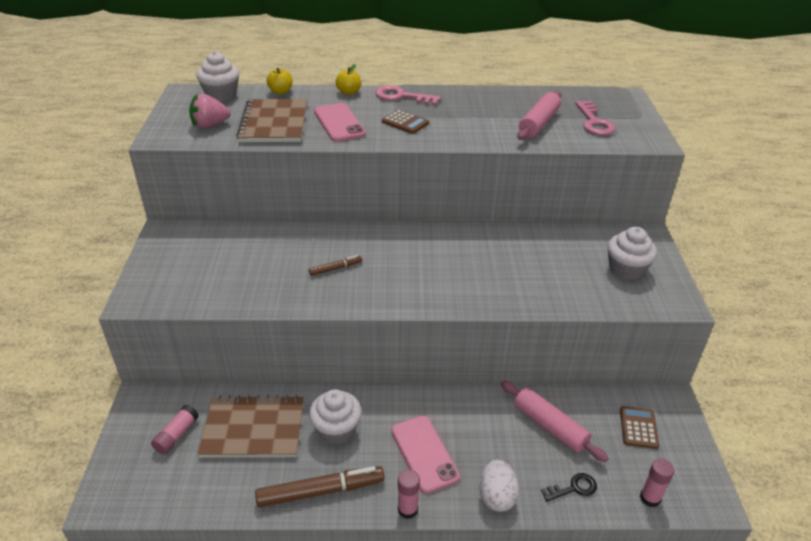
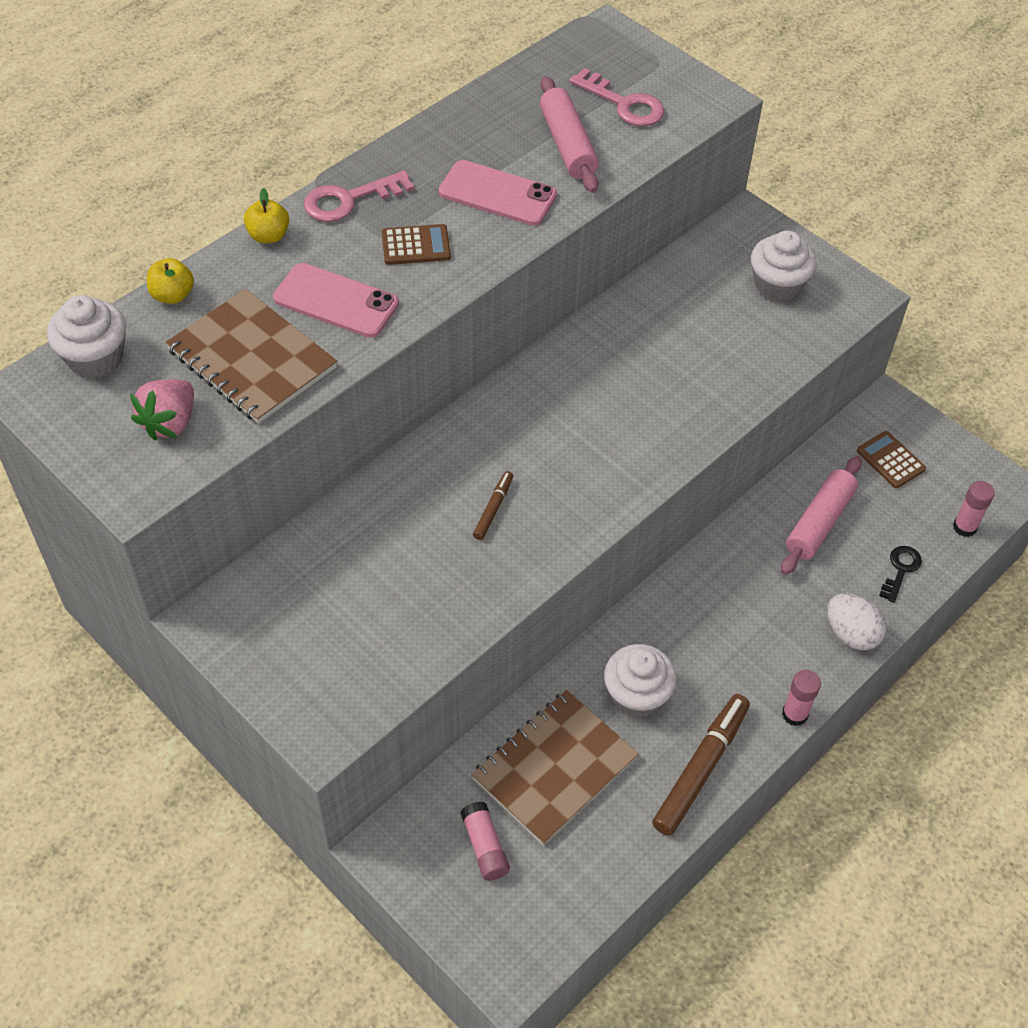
camera: 45 degrees left, 15 degrees up
(424, 453) = (745, 647): pink phone -> pink phone (497, 194)
(549, 426) = (819, 522): pink rolling pin -> pink rolling pin turned 60 degrees counterclockwise

